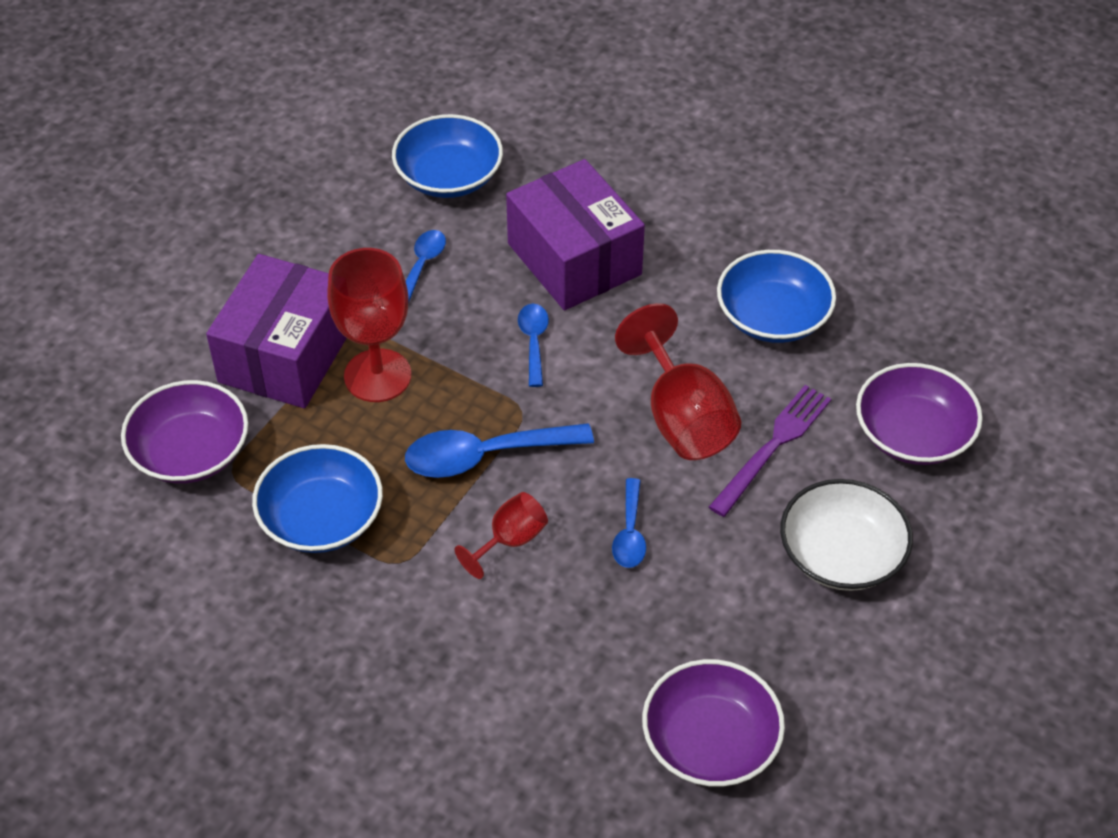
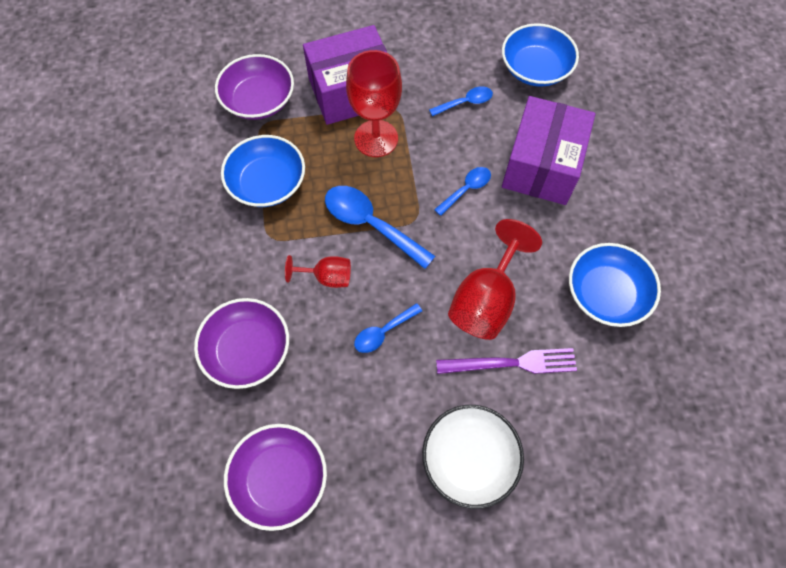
camera: 50 degrees right, 15 degrees up
(913, 434) = (597, 437): purple bowl -> purple bowl (247, 350)

